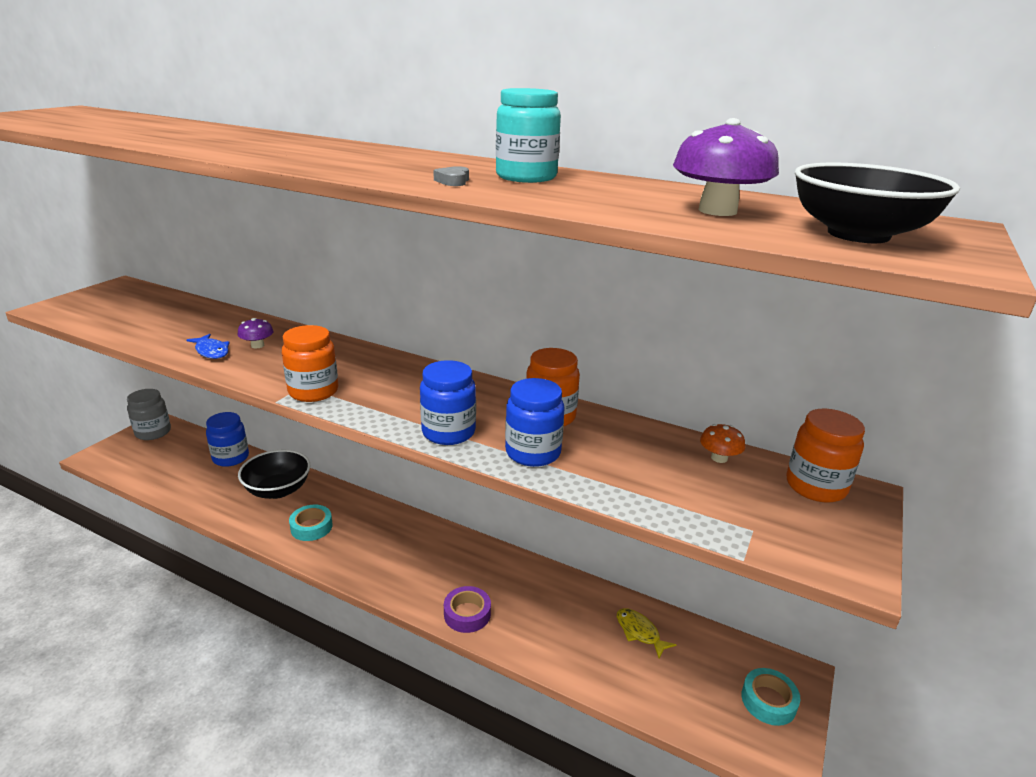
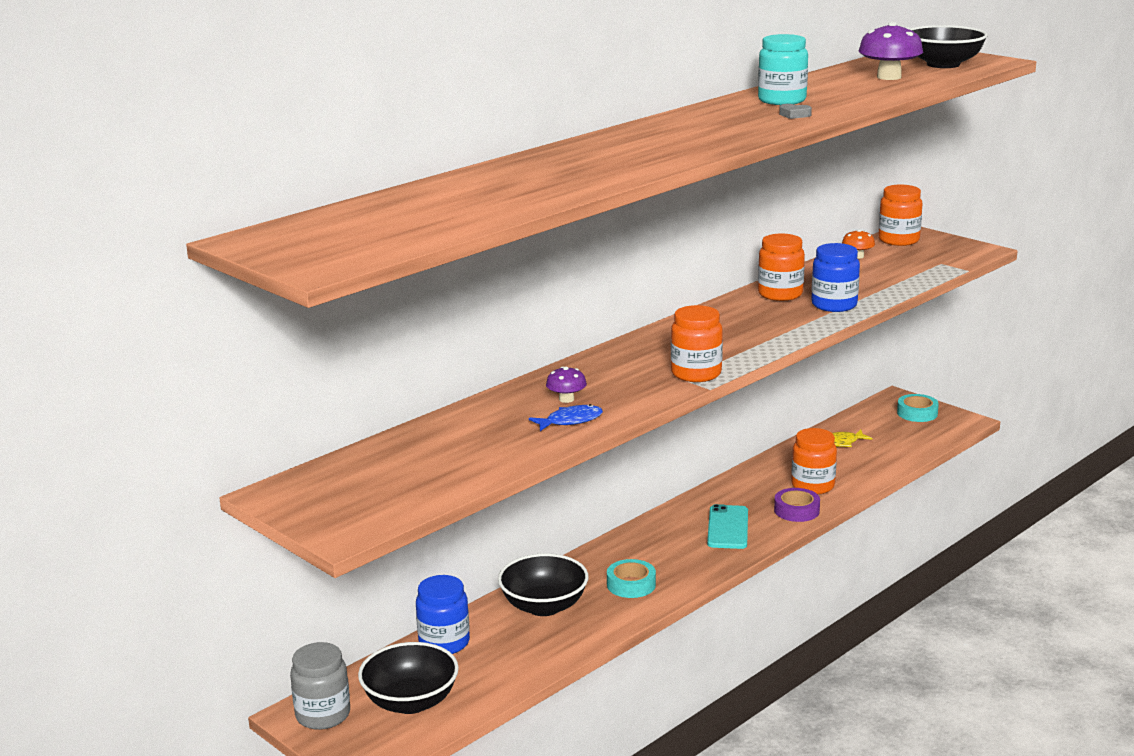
camera: 70 degrees left, 5 degrees down
(159, 459) = (410, 702): none -> black bowl
(420, 569) = (728, 527): none -> turquoise phone
(448, 432) = (793, 328): blue jar -> none
(526, 620) = (813, 486): none -> orange jar

